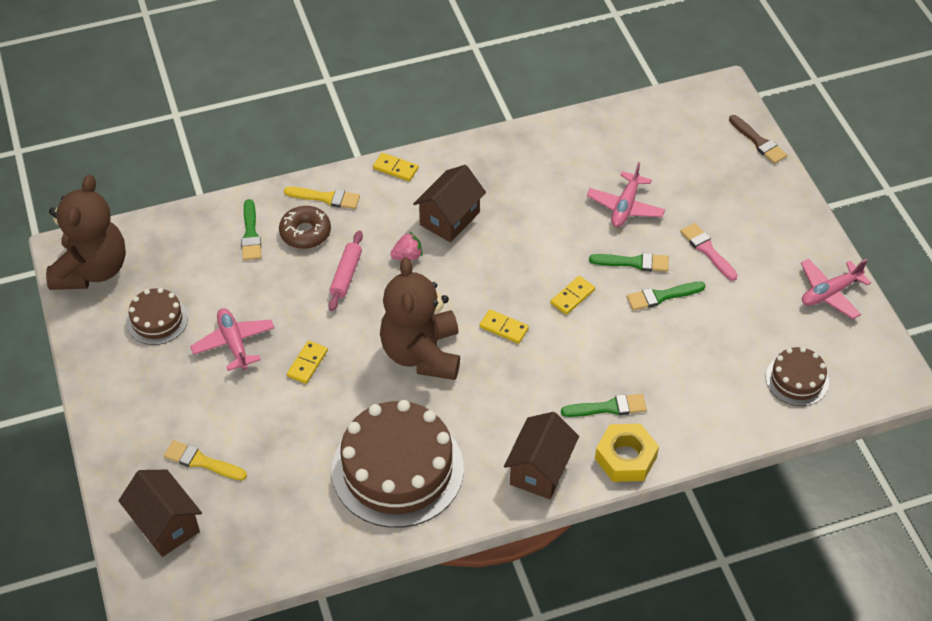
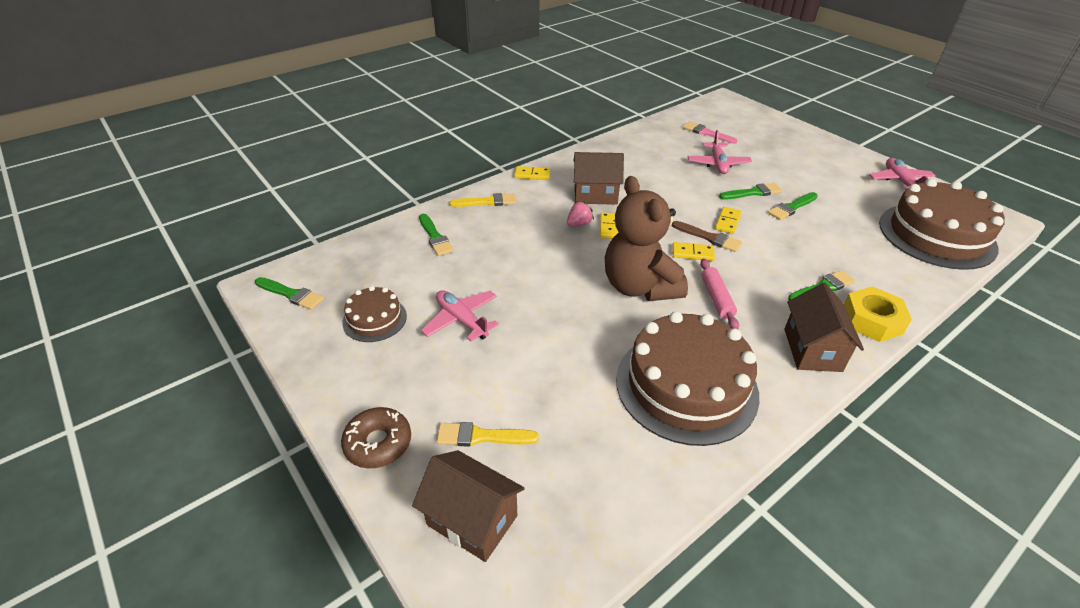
camera: 20 degrees left, 10 degrees down
(92, 270) = (291, 294): brown teddy bear -> green brush
(305, 232) = (483, 226): brown donut -> brown donut (378, 443)
(307, 363) = (541, 319): yellow domino -> yellow domino (609, 227)
(346, 275) = (536, 247): pink rolling pin -> pink rolling pin (716, 298)
(450, 218) = (595, 195): brown house -> brown house turned 75 degrees clockwise
(707, 250) = (796, 176): pink brush -> pink brush (706, 133)
(758, 142) = (771, 117): brown brush -> brown brush (709, 238)
(797, 379) = (936, 235): brown cake -> brown cake, size x2.01
(830, 293) = (900, 181): pink plane -> pink plane turned 135 degrees clockwise

